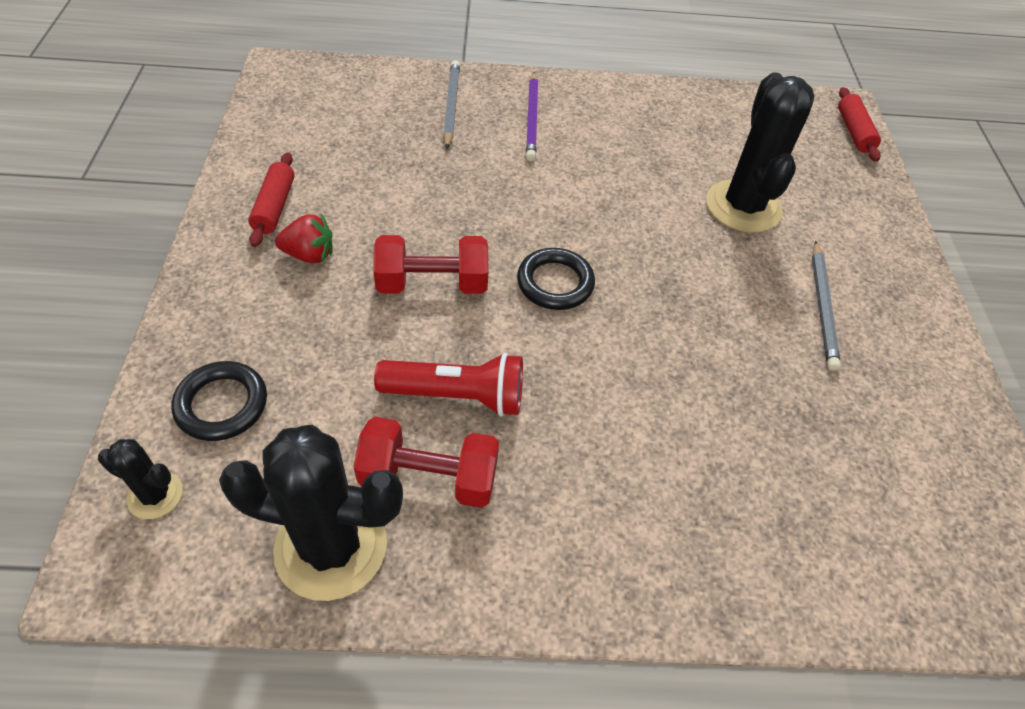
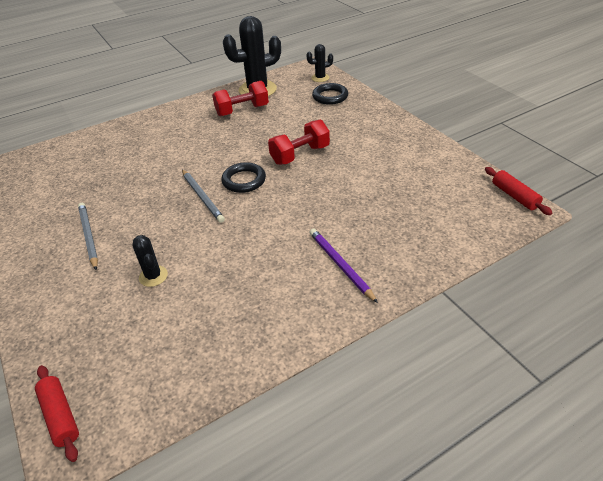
camera: 155 degrees right, 10 degrees down
(274, 207) = (406, 148): red rolling pin -> red rolling pin (514, 196)
(309, 255) = (364, 140): red strawberry -> none
(451, 106) = (400, 244): grey pencil -> grey pencil (202, 197)
(457, 396) = (252, 130): red flashlight -> none
(743, 206) = (153, 276): black cactus -> black cactus, size x0.49

